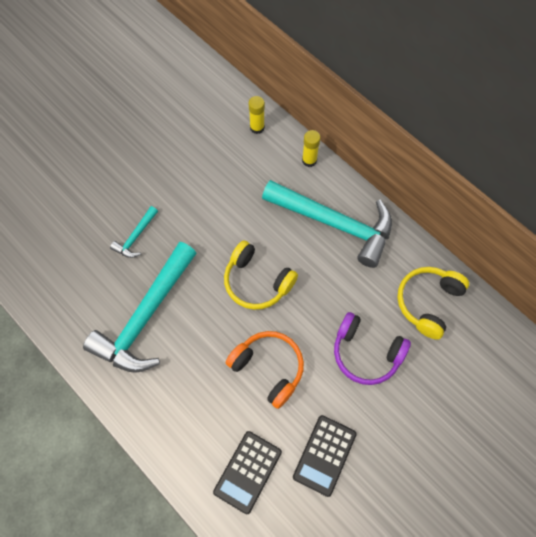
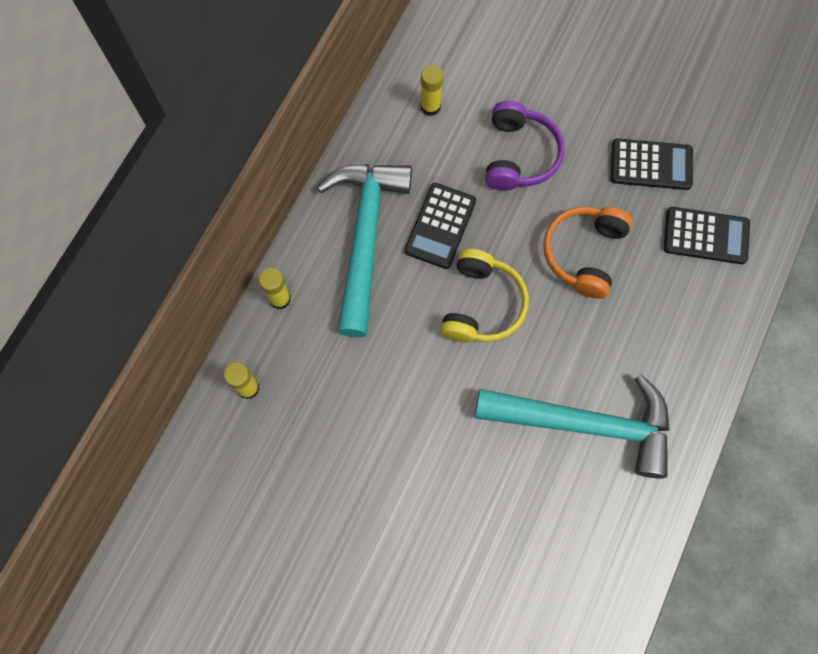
camera: 110 degrees left, 5 degrees up
(136, 237) = (482, 487): turquoise hammer -> none
(326, 275) = (440, 226): none -> black calculator
(428, 302) = (430, 107): yellow headphones -> yellow glue stick

